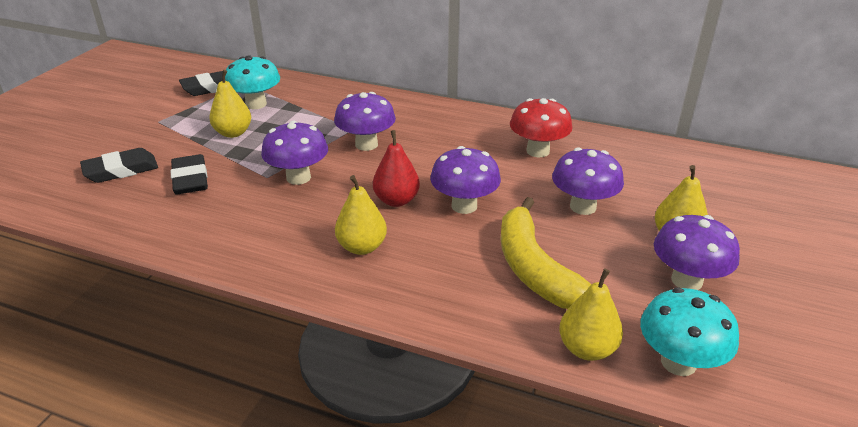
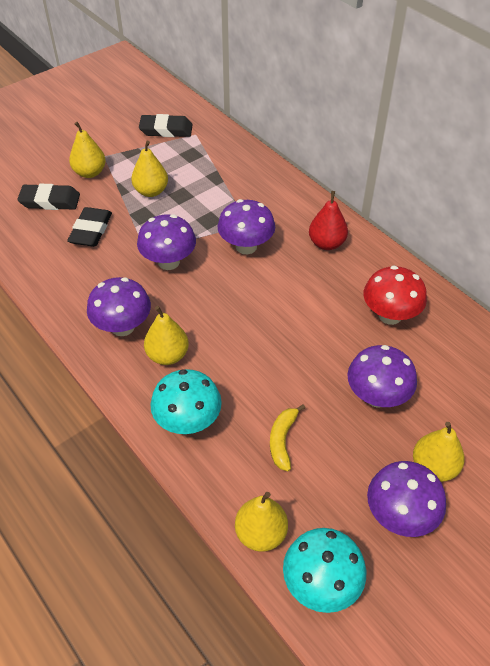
camera: 30 degrees right, 15 degrees up
(151, 137) = (90, 172): none -> yellow pear
(256, 104) = (189, 163): turquoise mushroom -> turquoise mushroom (188, 421)
(396, 200) = (226, 319): red pear -> red pear (326, 243)
(464, 206) = (276, 349): purple mushroom -> purple mushroom (123, 327)
(535, 268) = (282, 440): yellow banana -> yellow banana, size x0.50

